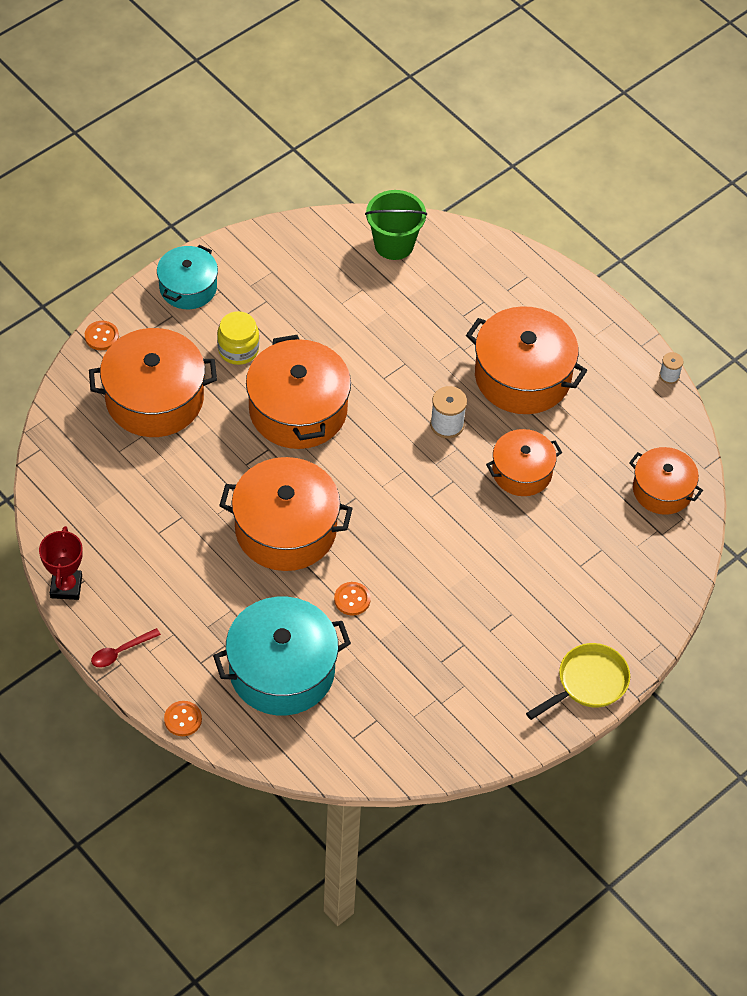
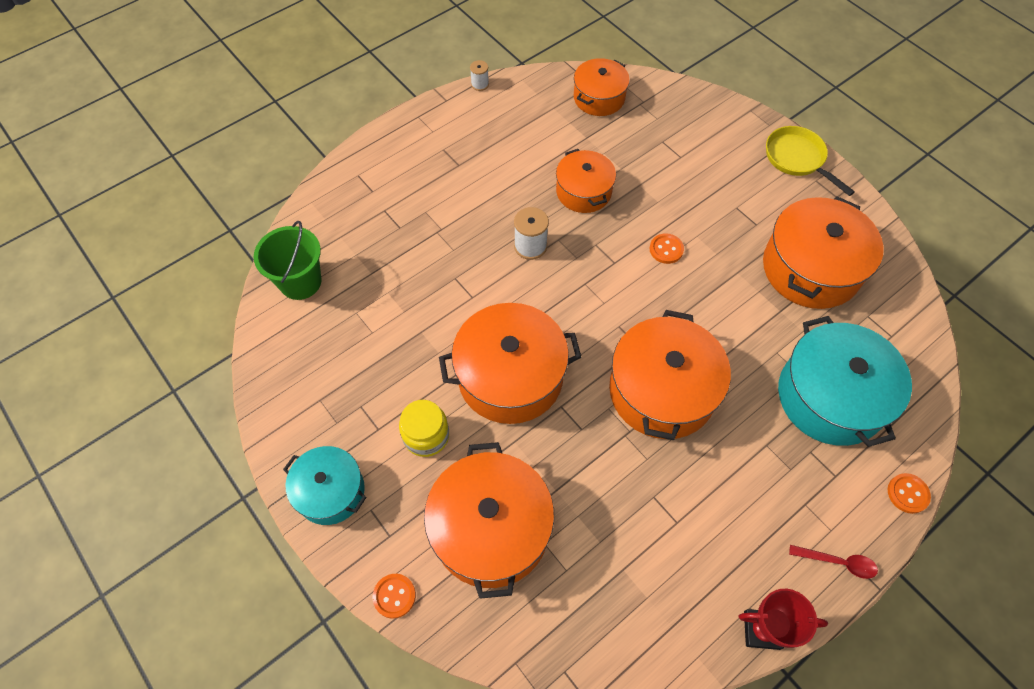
camera: 85 degrees left, 5 degrees up
(120, 652) = (838, 562): red spoon -> red spoon turned 45 degrees counterclockwise
(352, 599) = (739, 332): orange button -> orange button (666, 249)
(522, 376) = (475, 185): orange pot -> orange pot (810, 268)

